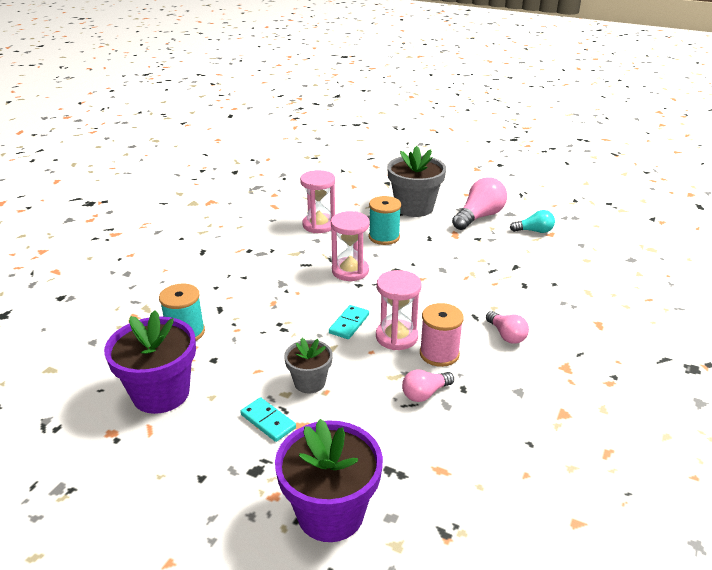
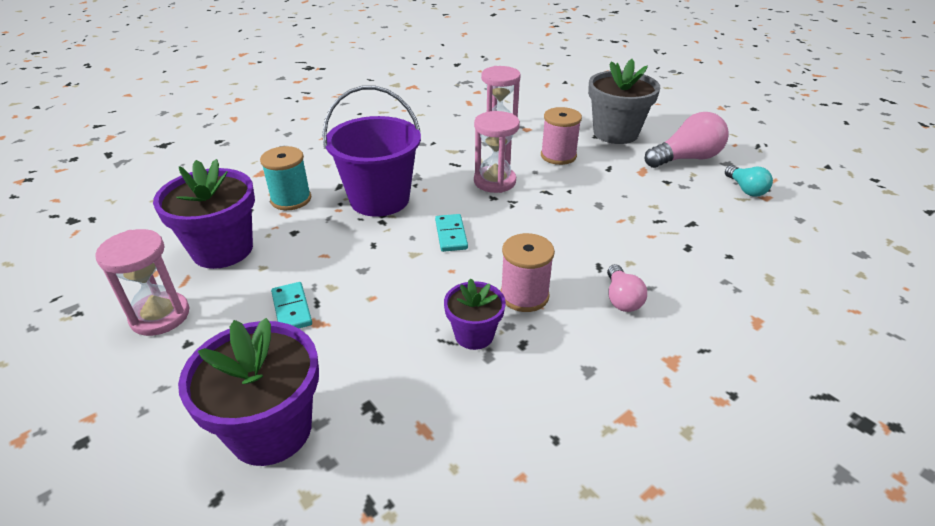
camera: 25 degrees right, 5 degrees up
(266, 311) = (379, 199): none -> purple bucket
(309, 382) = (363, 283): grey flower pot -> none
(349, 324) = (451, 235): turquoise domino -> turquoise domino turned 60 degrees counterclockwise
(384, 237) = (558, 156): turquoise spool -> pink spool
(396, 337) = (491, 263): pink hourglass -> pink hourglass (160, 316)
(425, 393) = (474, 335): pink light bulb -> purple flower pot
(534, 231) = (745, 189): turquoise light bulb -> turquoise light bulb turned 45 degrees clockwise

